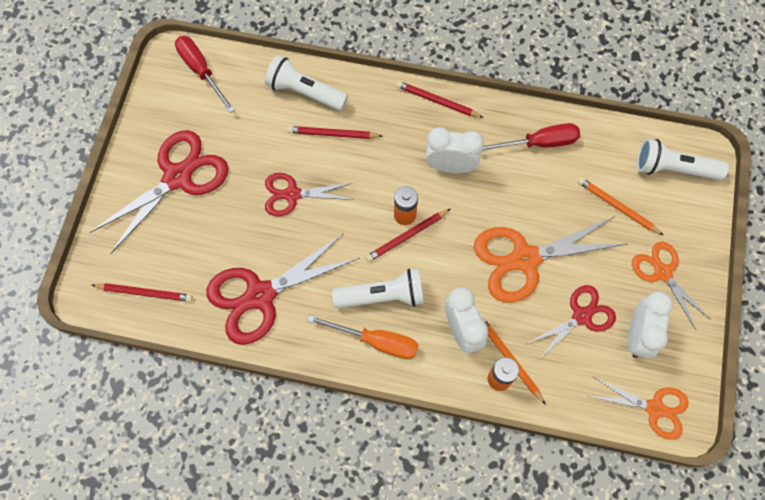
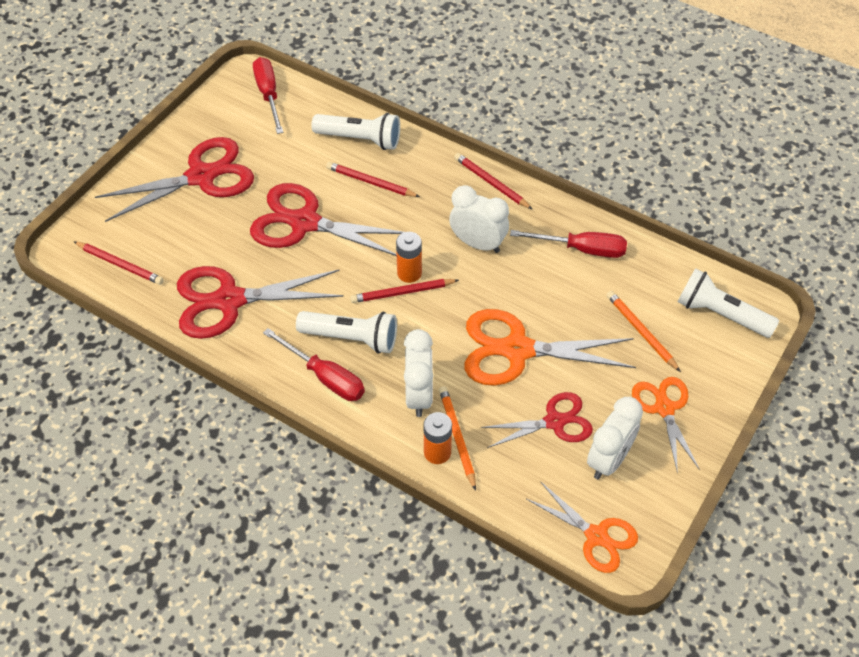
camera: 20 degrees right, 15 degrees down
(292, 194) = (304, 222): red scissors -> red scissors, size x1.64
(304, 92) = (360, 139): white flashlight -> white flashlight turned 150 degrees clockwise
(376, 341) = (325, 377): orange screwdriver -> red screwdriver

